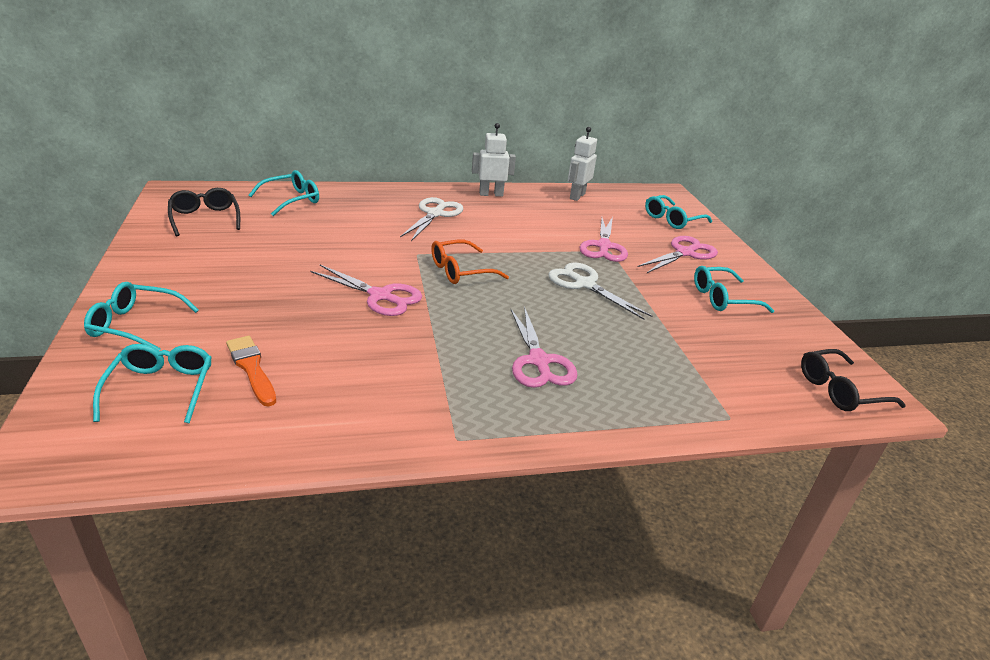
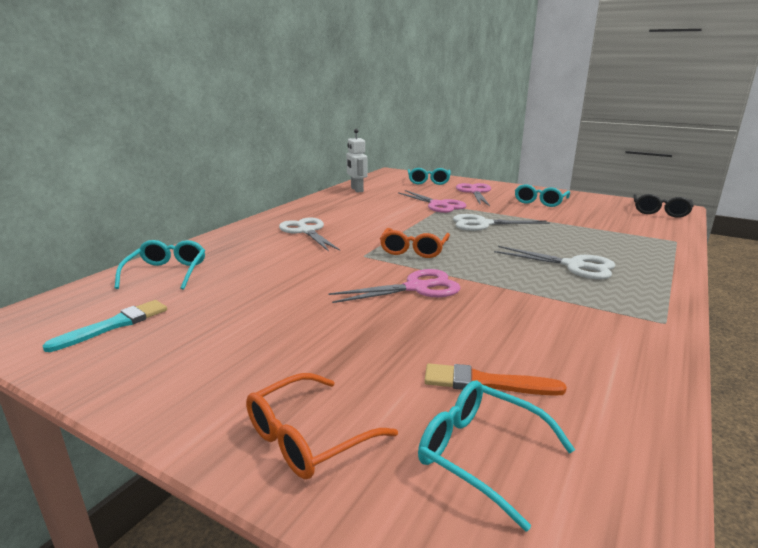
camera: 45 degrees left, 10 degrees down
(135, 325) = (308, 438): turquoise glasses -> orange glasses
(205, 218) = (115, 325): black glasses -> turquoise brush
(491, 194) = (308, 207): white robot -> none
(538, 361) = (573, 266): pink scissors -> white scissors

